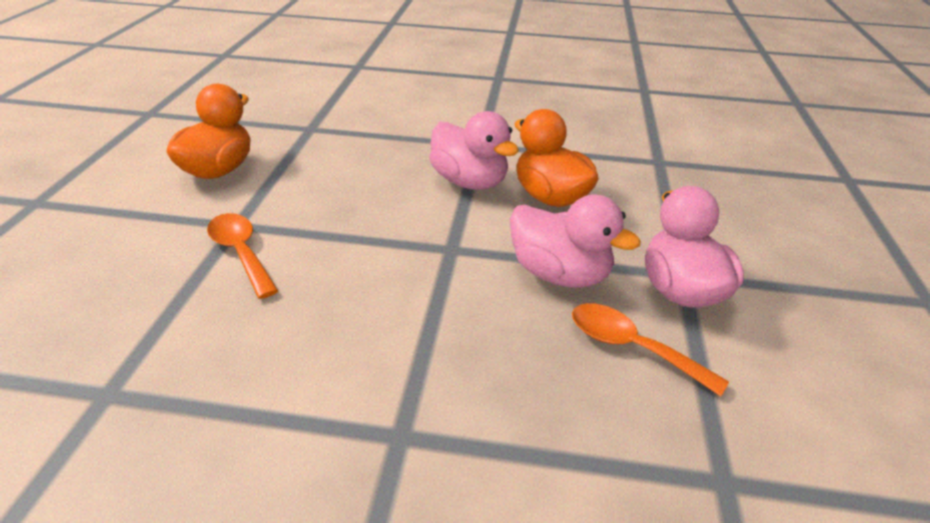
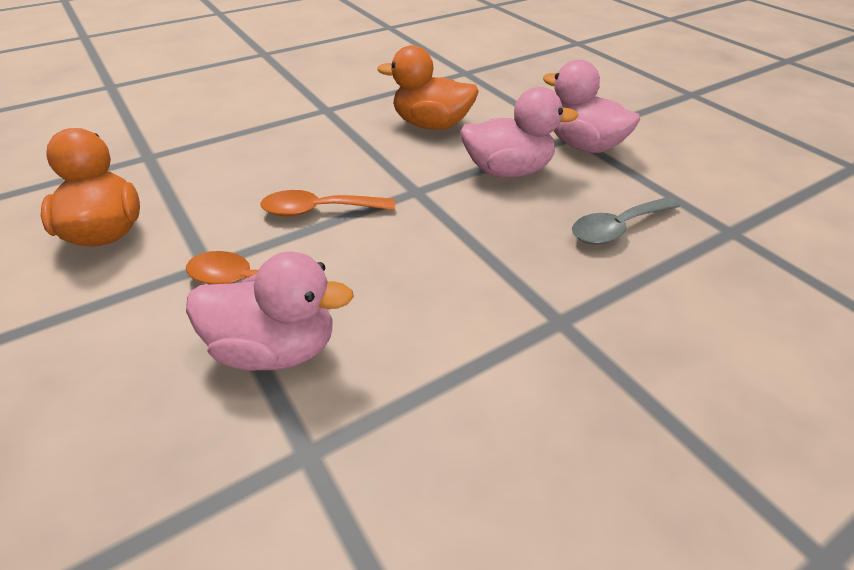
camera: 40 degrees left, 5 degrees up
(469, 182) = (359, 139): pink duck -> pink duck (275, 349)
(587, 391) = (617, 228): none -> grey spoon
(631, 347) = (604, 191): orange spoon -> orange spoon (318, 210)

